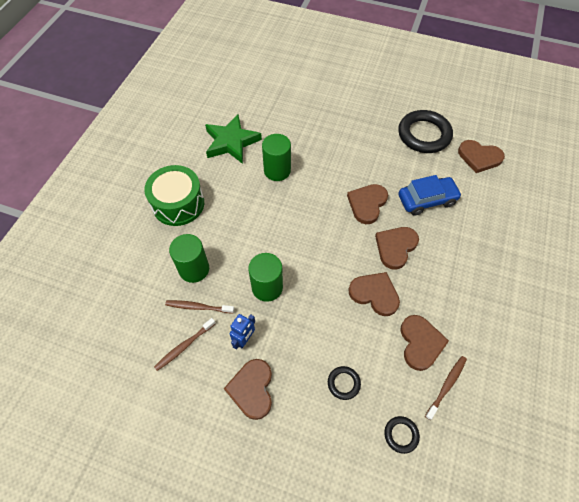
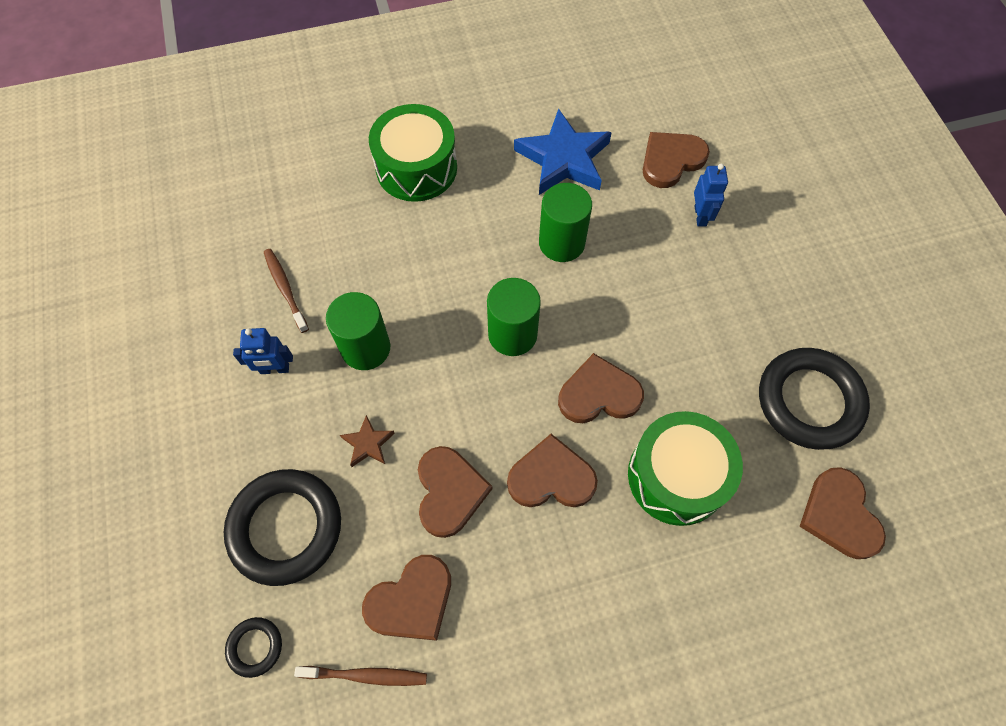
camera: 55 degrees right, 5 degrees up
(184, 346) = (224, 309): brown toothbrush -> none
(194, 269) = (334, 249): green cylinder -> green cylinder (512, 334)
(231, 142) = (563, 159): green star -> blue star
(252, 389) = (213, 420): brown heart -> brown heart (671, 160)
(307, 113) = (700, 216): none -> blue robot
(323, 316) = (368, 444): none -> brown star
(343, 383) = (286, 528): black ring -> black ring, size x2.18
(427, 200) = (677, 476): blue car -> green drum

